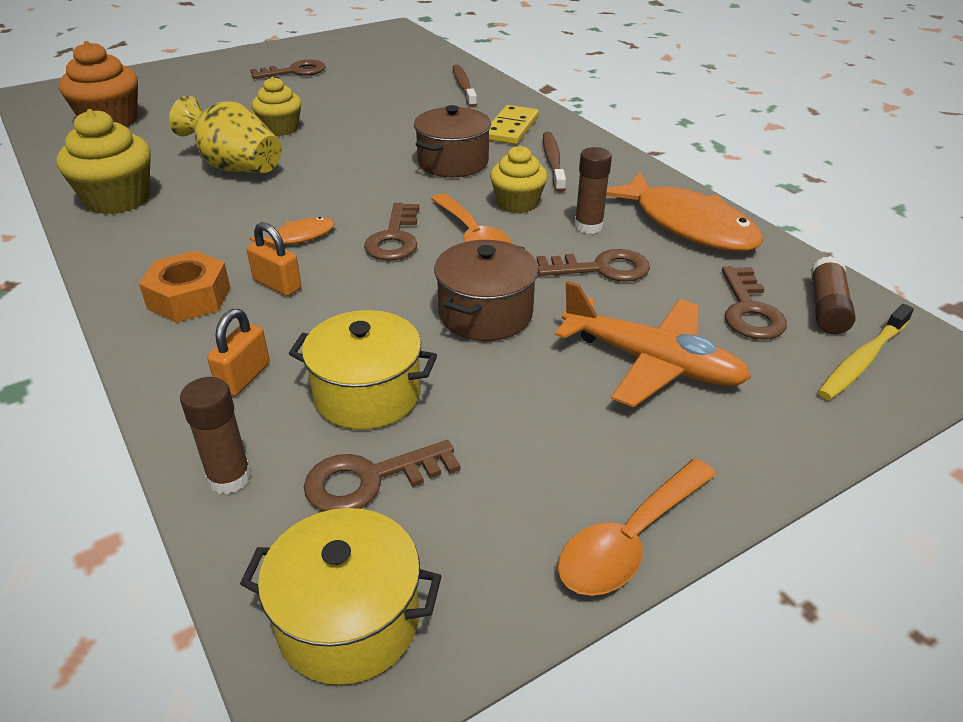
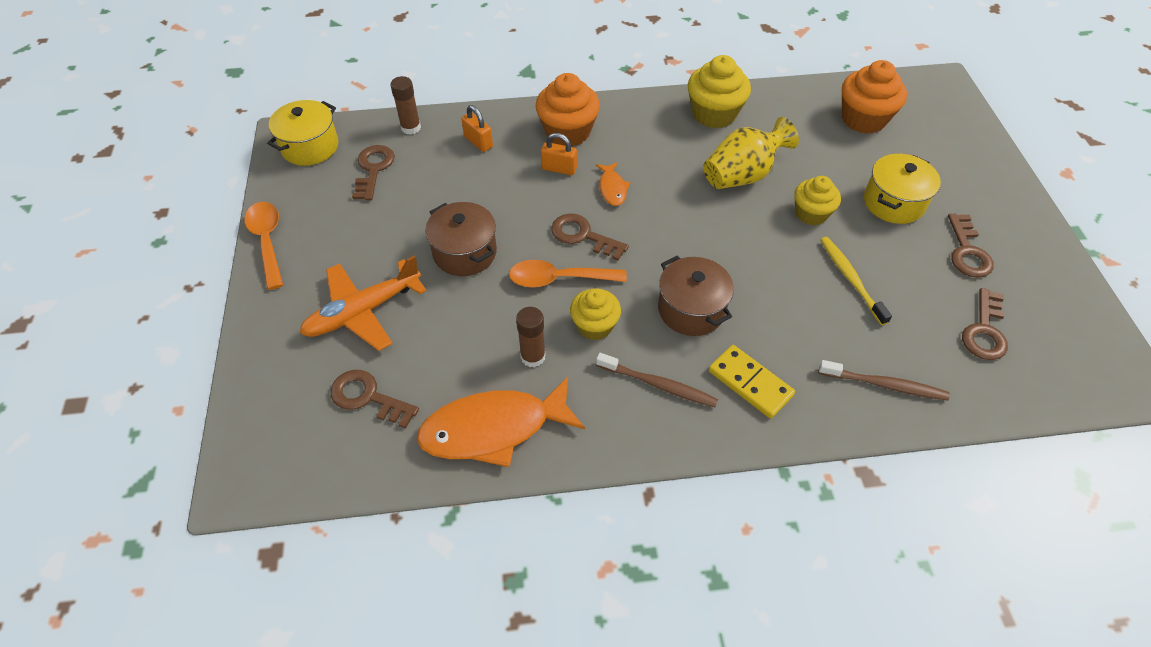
camera: 115 degrees right, 15 degrees up
(189, 298) = (568, 132): orange nut -> orange cupcake
(277, 284) = (559, 168): orange padlock -> orange padlock turned 45 degrees clockwise
(367, 394) = (431, 182): yellow pot -> yellow pot (893, 202)
(601, 268) = (472, 336): brown key -> brown key (984, 331)
(826, 308) = (335, 449): brown glue stick -> none
(862, 360) = (278, 428): yellow toothbrush -> yellow toothbrush (850, 279)

